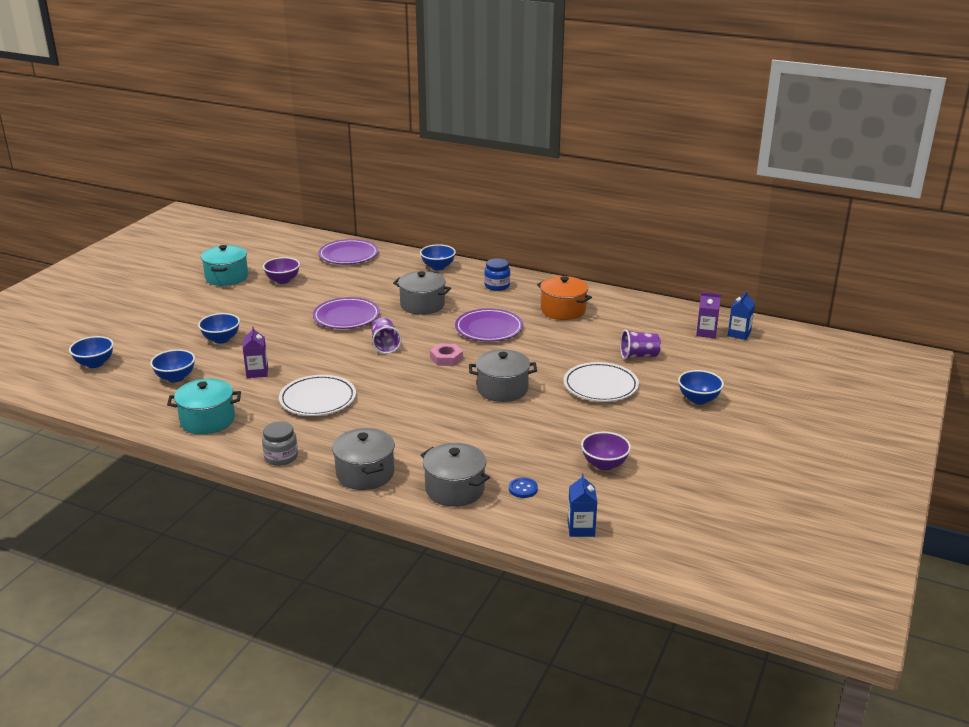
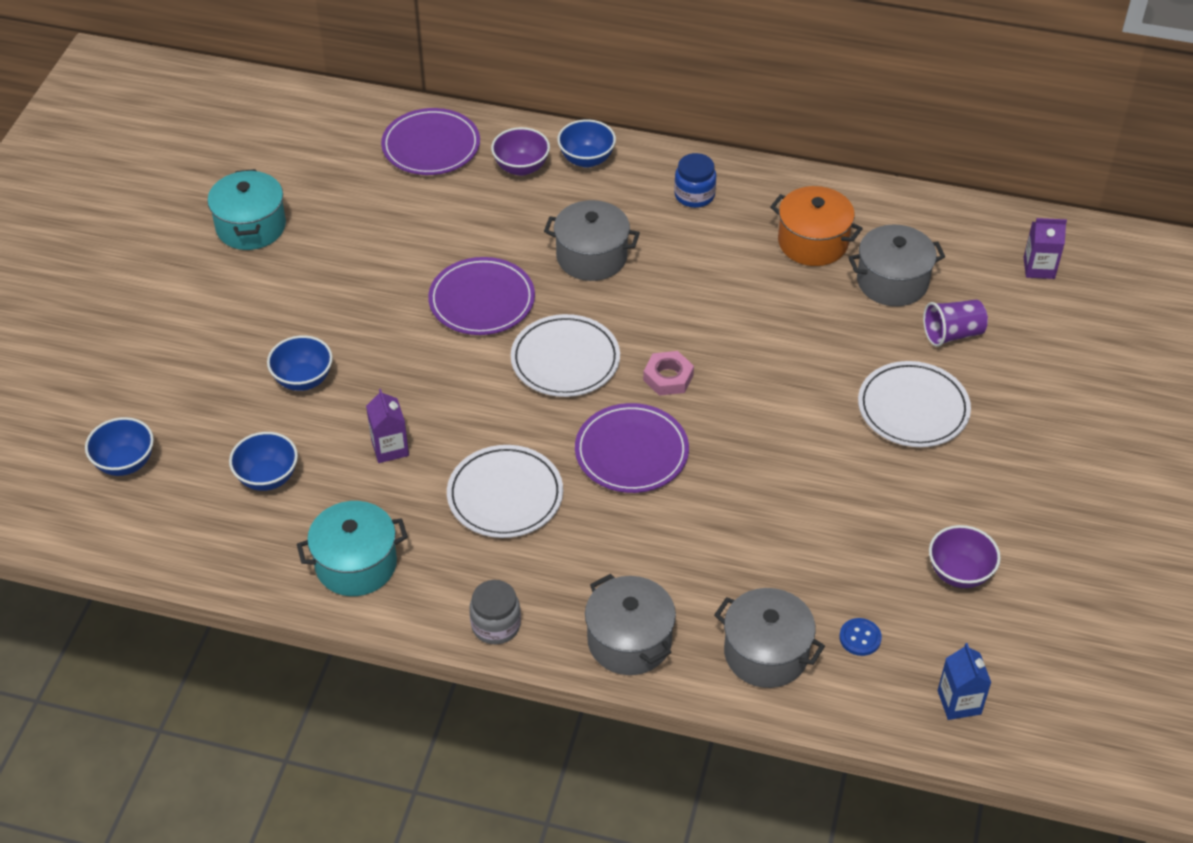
camera: 10 degrees left, 20 degrees up
(283, 280) = (346, 223): purple bowl -> purple bowl (521, 167)
(385, 345) = (565, 360): purple cup -> white plate
(489, 329) = (712, 300): purple plate -> purple plate (631, 452)
(502, 389) = (772, 435): grey pot -> grey pot (892, 282)
(698, 399) = (1059, 419): blue bowl -> none
(739, 334) = (1087, 264): blue carton -> none

